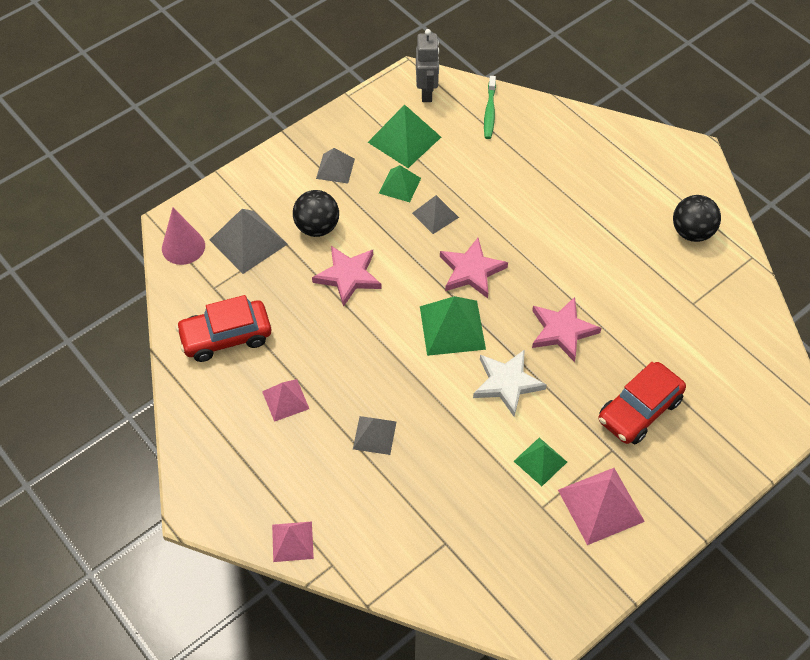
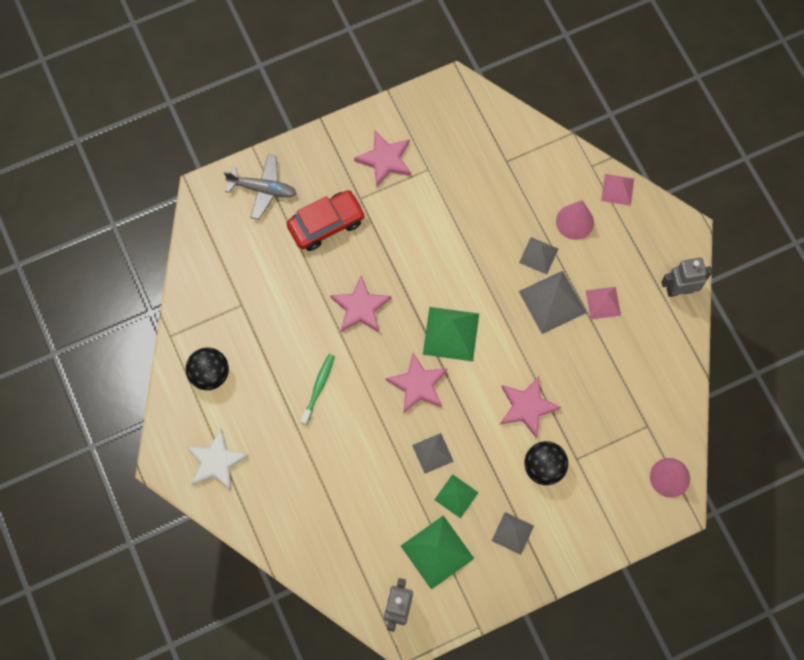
camera: 165 degrees left, 15 degrees up
(195, 436) = (679, 290): none -> grey robot
(226, 337) = (643, 373): red car -> none
(248, 241) = (609, 468): grey pyramid -> grey pyramid (552, 302)
(339, 486) = (574, 222): none -> pink cone
(489, 112) = (342, 565): green toothbrush -> green toothbrush (318, 388)
(507, 383) = (421, 272): white star -> white star (216, 462)
(540, 461) = (417, 203): green pyramid -> none
(601, 505) = (385, 160): pink pyramid -> pink star
(732, 432) = (263, 189): none -> grey plane

